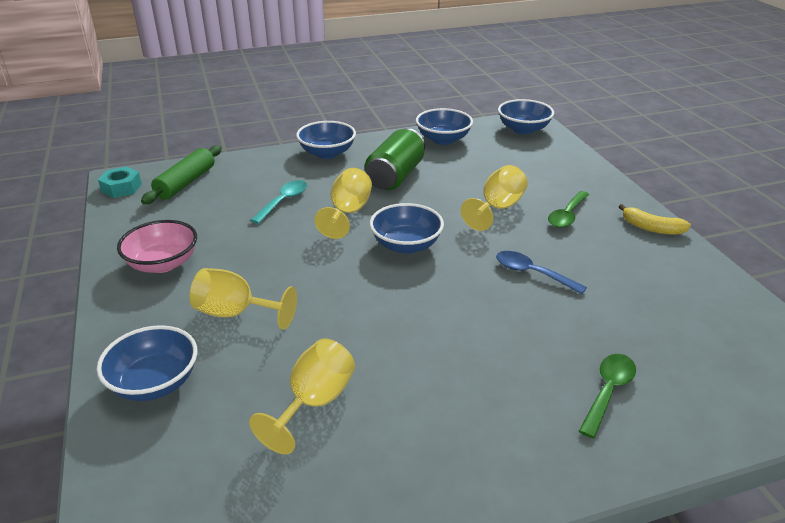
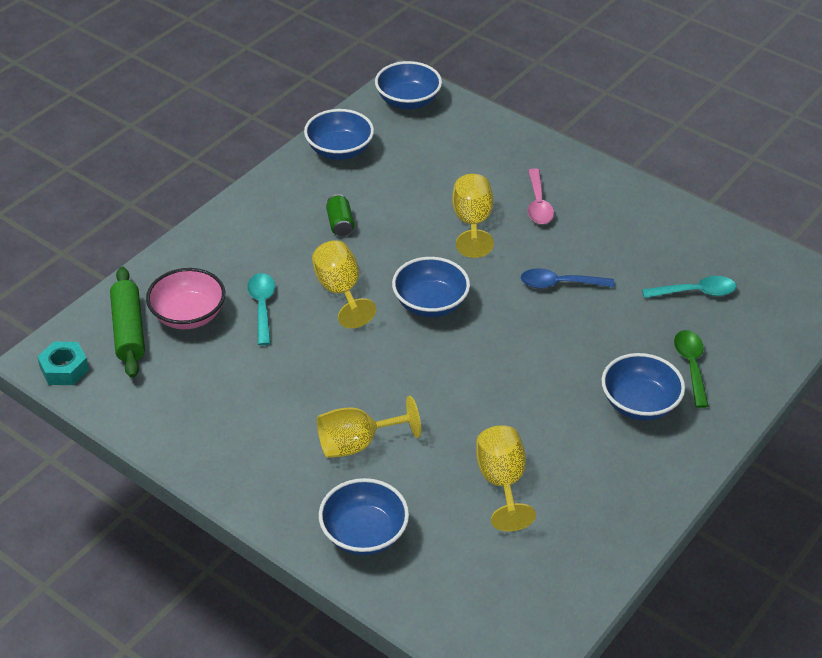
camera: 35 degrees left, 10 degrees up
(163, 264) = (229, 431): pink bowl -> pink bowl (188, 315)
(327, 153) = (236, 222): blue bowl -> blue bowl (639, 403)
(395, 176) = (340, 224): green can -> green can, size x0.50
(567, 215) = (538, 204): green spoon -> pink spoon
(651, 228) = (616, 188): yellow banana -> none
(667, 331) = (695, 292): none -> turquoise spoon

